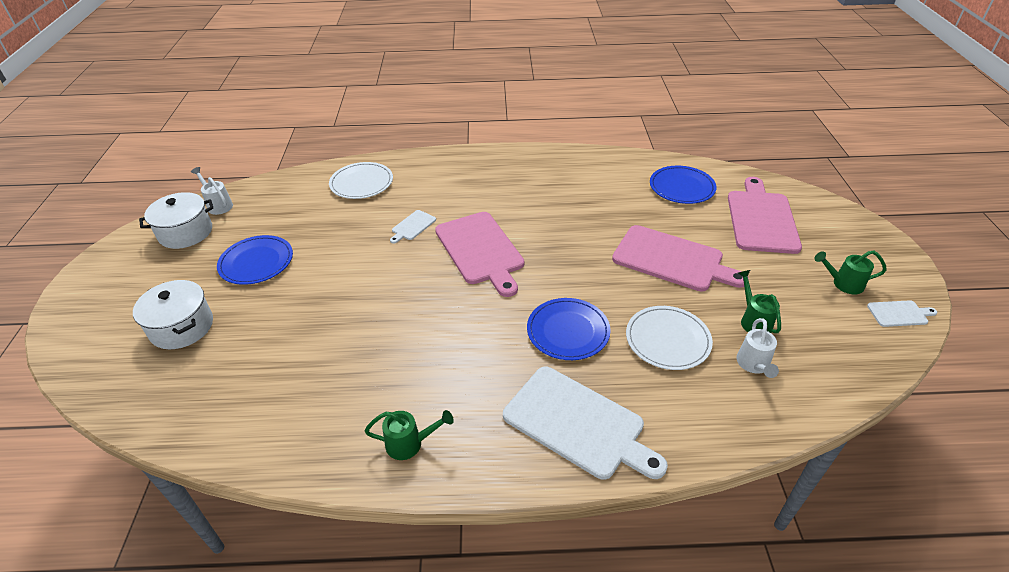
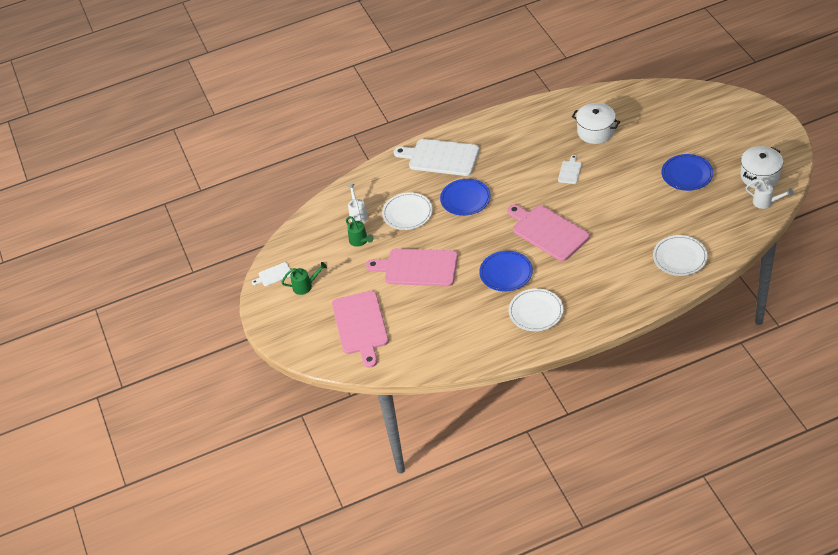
camera: 165 degrees right, 5 degrees up
(182, 327) = (685, 128): white pot -> white pot (595, 131)
(409, 443) = (515, 123): green watering can -> none
(412, 226) = (608, 234): white cutting board -> white cutting board (570, 171)
(547, 179) = (536, 311): none -> white plate
(682, 187) = (426, 339): blue plate -> blue plate (506, 273)

